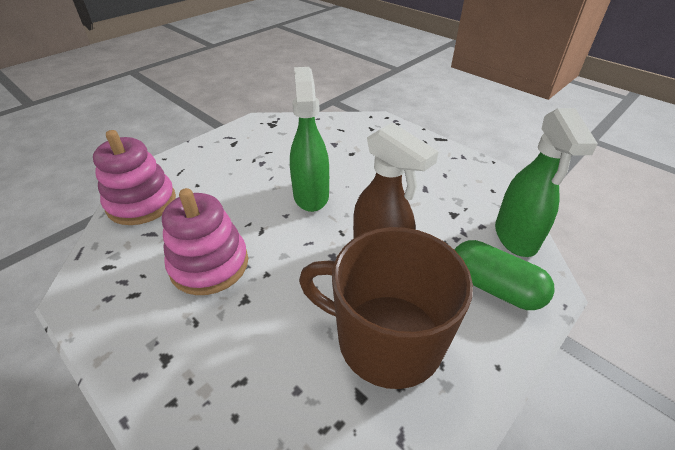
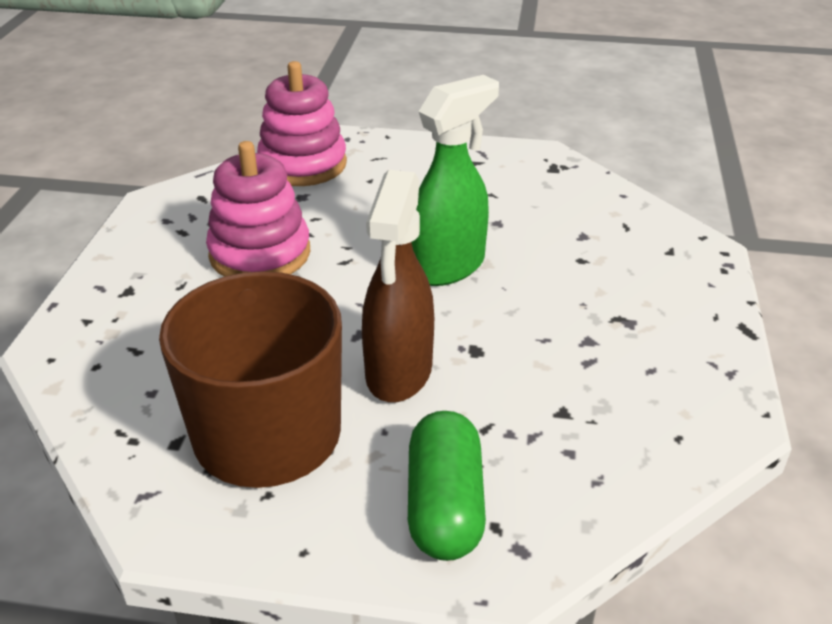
camera: 55 degrees right, 5 degrees down
(515, 237) = (584, 500): green spray bottle -> none

